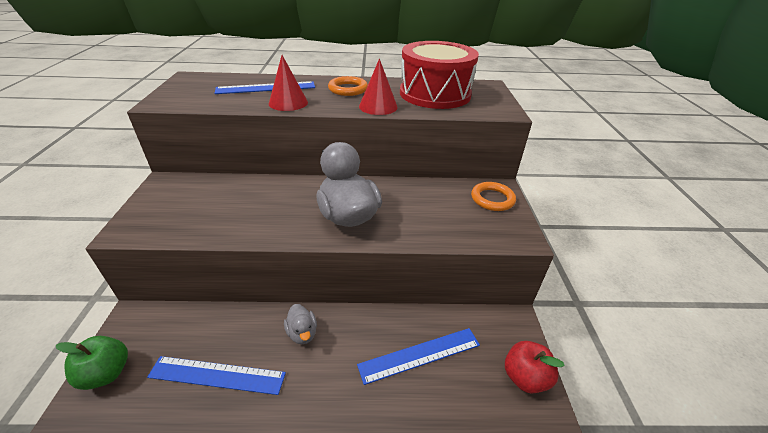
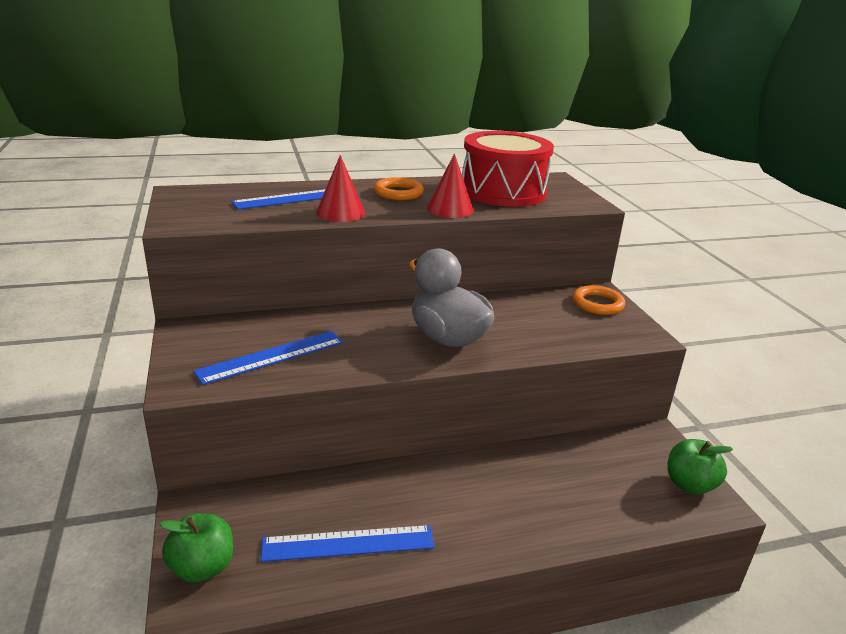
camera: 15 degrees left, 10 degrees down
(302, 333) = (425, 485): grey duck -> none
(420, 355) = (572, 484): blue ruler -> blue ruler (271, 357)
(525, 377) = (690, 484): red apple -> green apple

